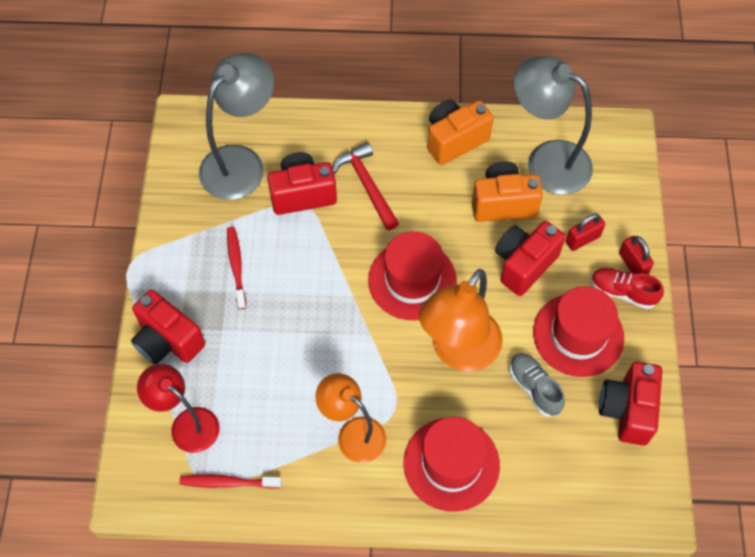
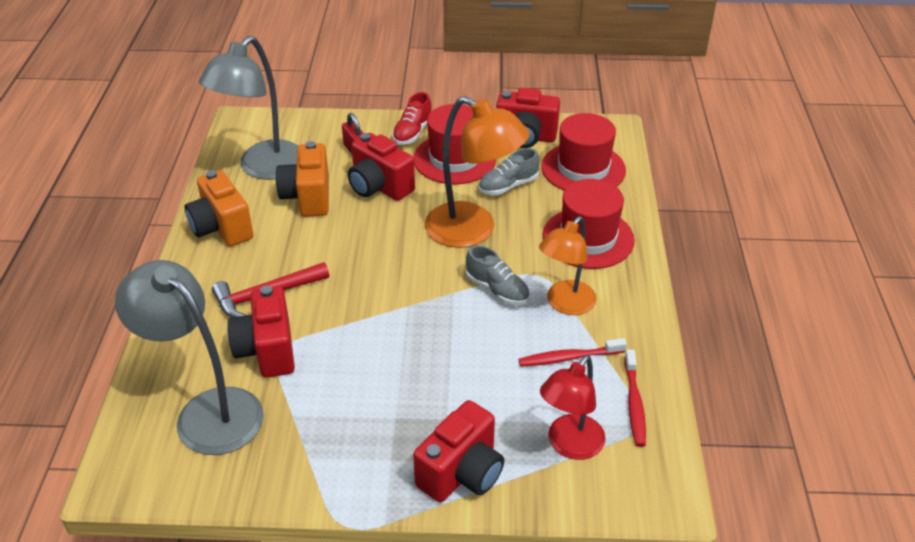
camera: 90 degrees left, 20 degrees down
(236, 266) = (361, 409): red toothbrush -> red toothbrush (569, 358)
(373, 372) = (497, 290): none -> grey shoe
(412, 280) = (391, 261): red hat -> red hat (583, 168)
(633, 264) = (384, 125): red padlock -> none

